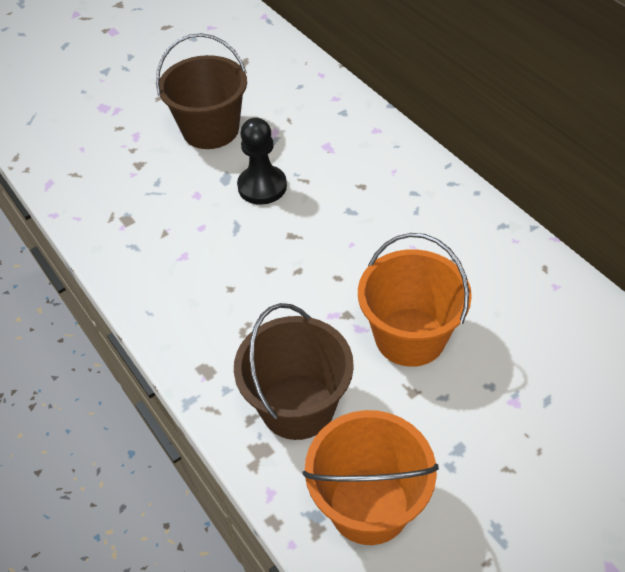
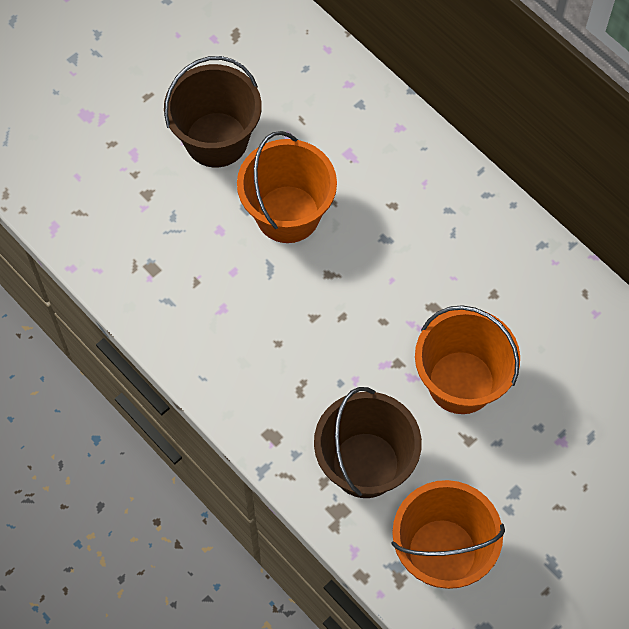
camera: 10 degrees left, 15 degrees up
(262, 186) = (288, 214): black pawn -> orange bucket

